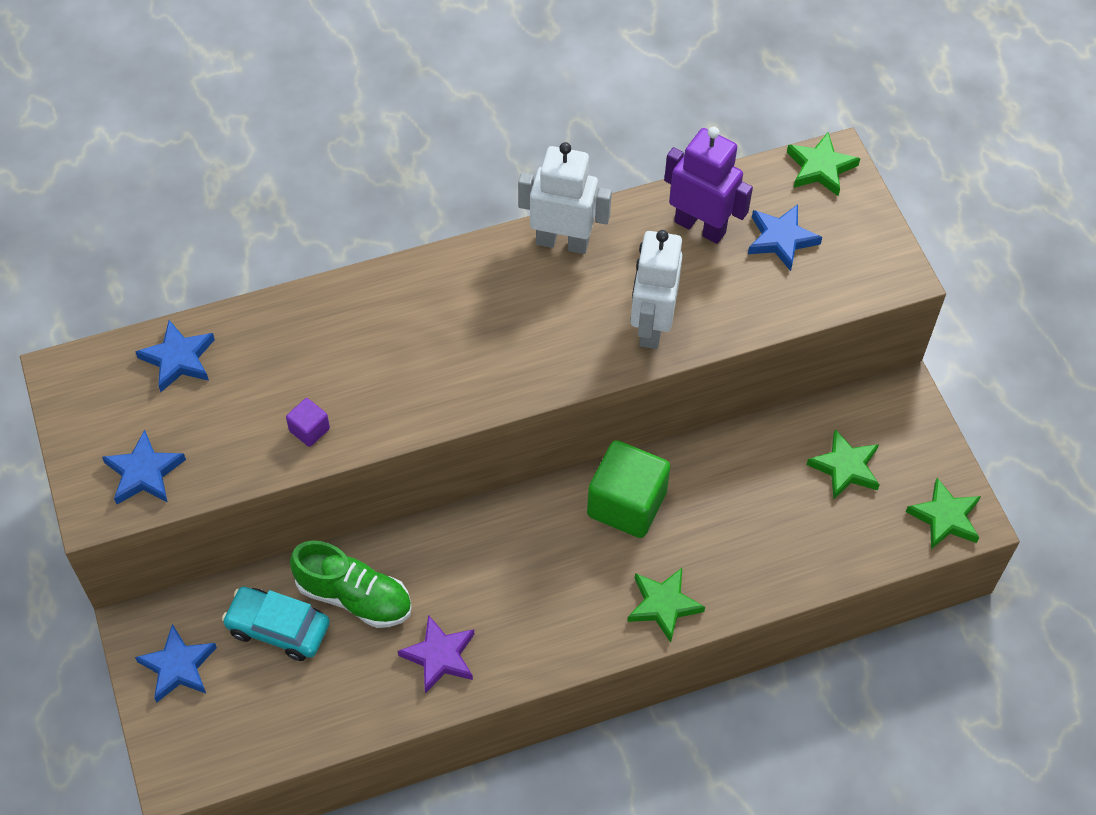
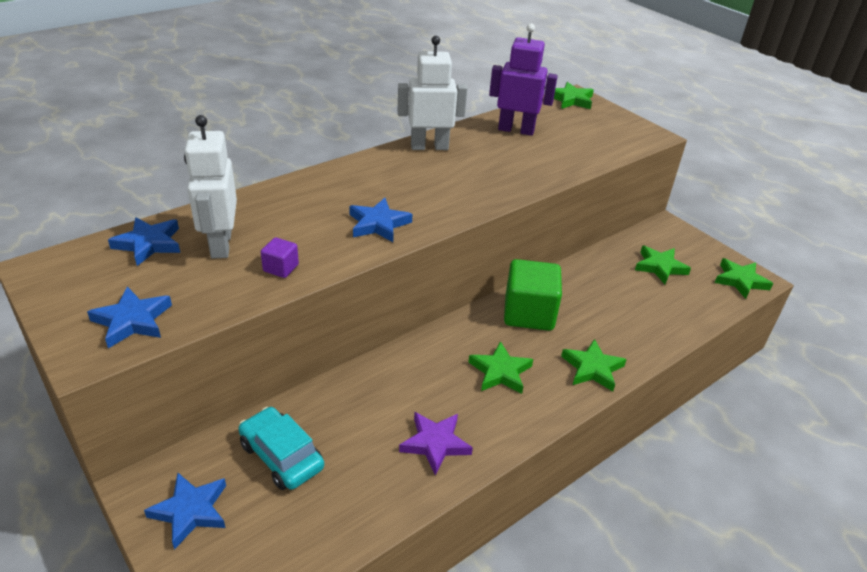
camera: 20 degrees left, 20 degrees down
(278, 628) = (281, 456): turquoise car -> turquoise car turned 45 degrees clockwise
(354, 597) = (342, 417): green shoe -> none
(551, 582) = (500, 372): none -> green star
(651, 326) = (515, 176): white robot -> white robot (220, 244)
(781, 239) = (570, 129): blue star -> blue star (378, 224)

